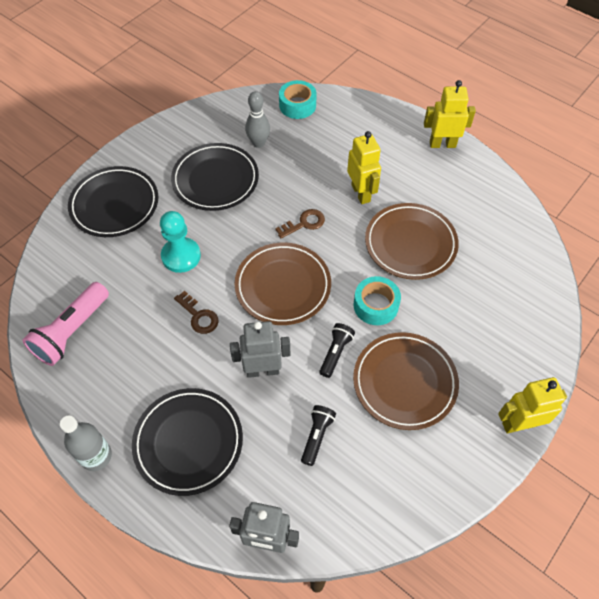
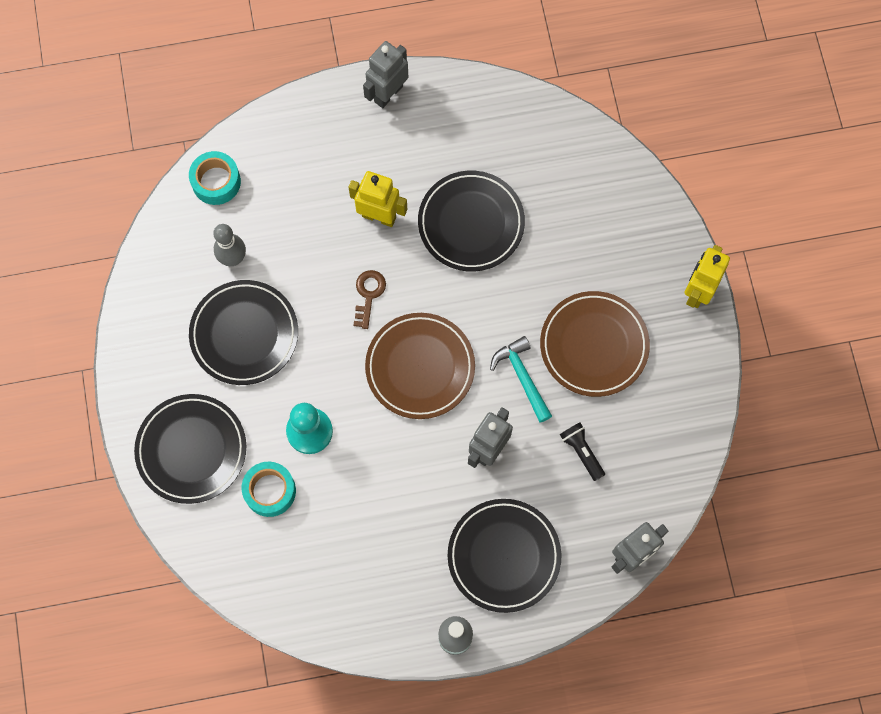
camera: 50 degrees left, 15 degrees up
(72, 331) = (311, 583): pink flashlight -> none
(198, 316) = (389, 462): brown key -> none
(335, 353) = (522, 377): black flashlight -> turquoise hammer
(375, 305) = (506, 306): turquoise tape -> turquoise tape (270, 491)
(410, 244) = (471, 223): brown plate -> black plate
(442, 144) = (388, 94): yellow robot -> grey robot

